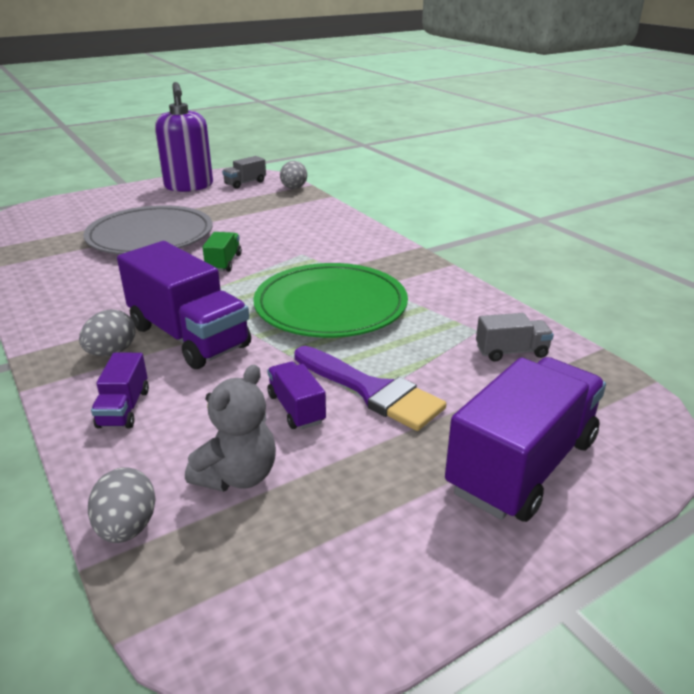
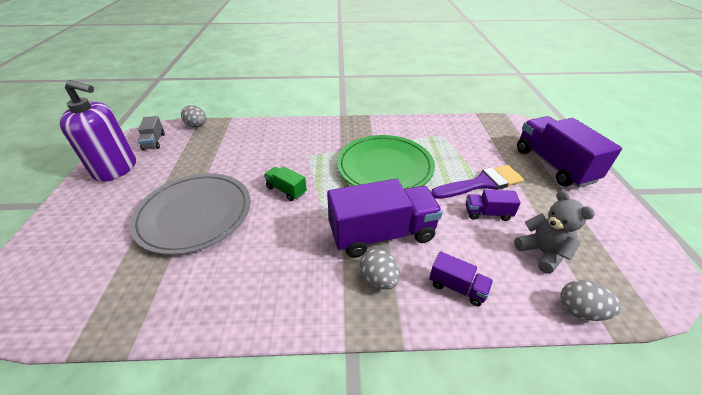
camera: 60 degrees left, 10 degrees up
(511, 352) = (467, 133): grey truck -> none

